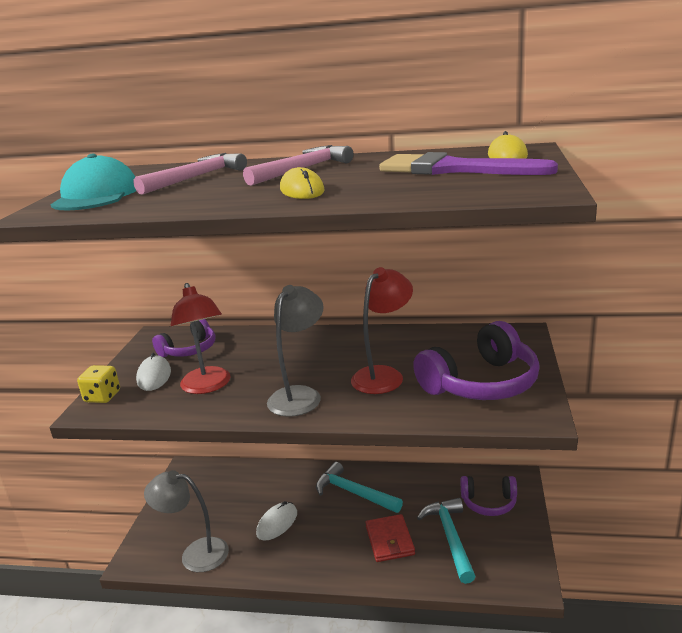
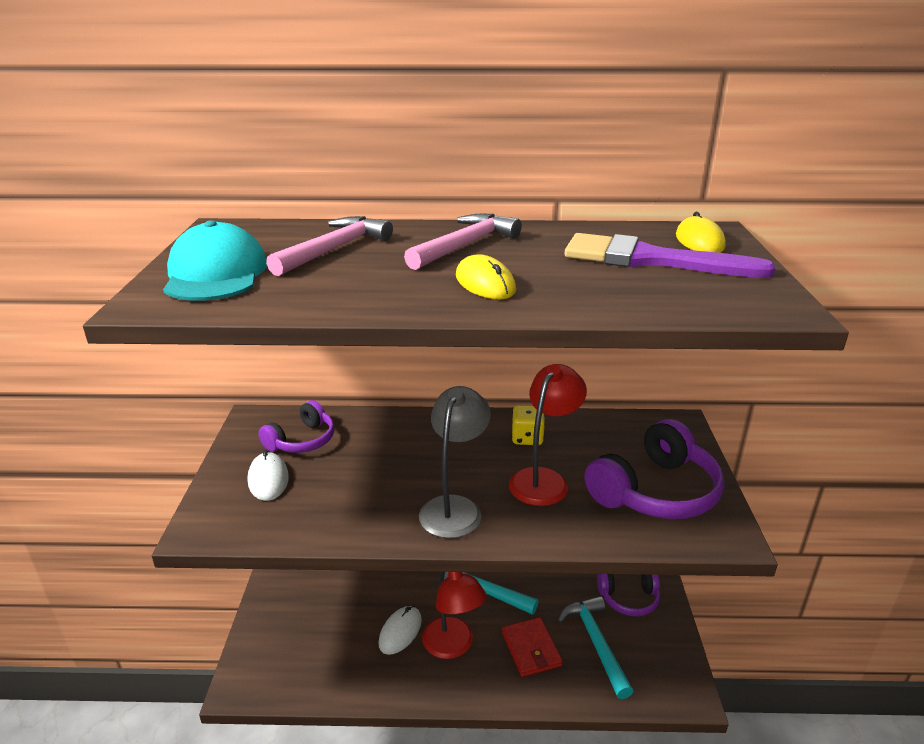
camera: 10 degrees left, 5 degrees up
(102, 397) = (210, 509): yellow dice -> yellow dice (527, 438)
(195, 554) = (311, 675): grey lamp -> none
(207, 386) = (339, 494): red lamp -> red lamp (453, 646)

